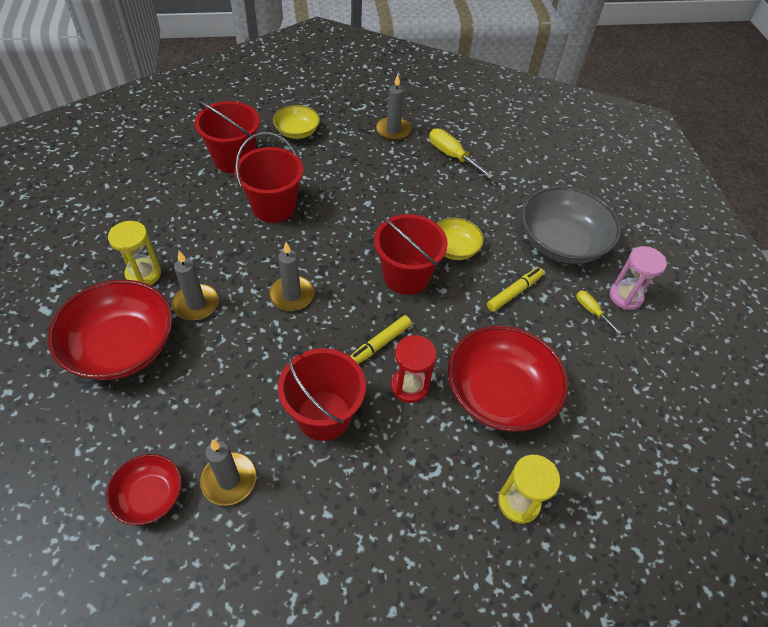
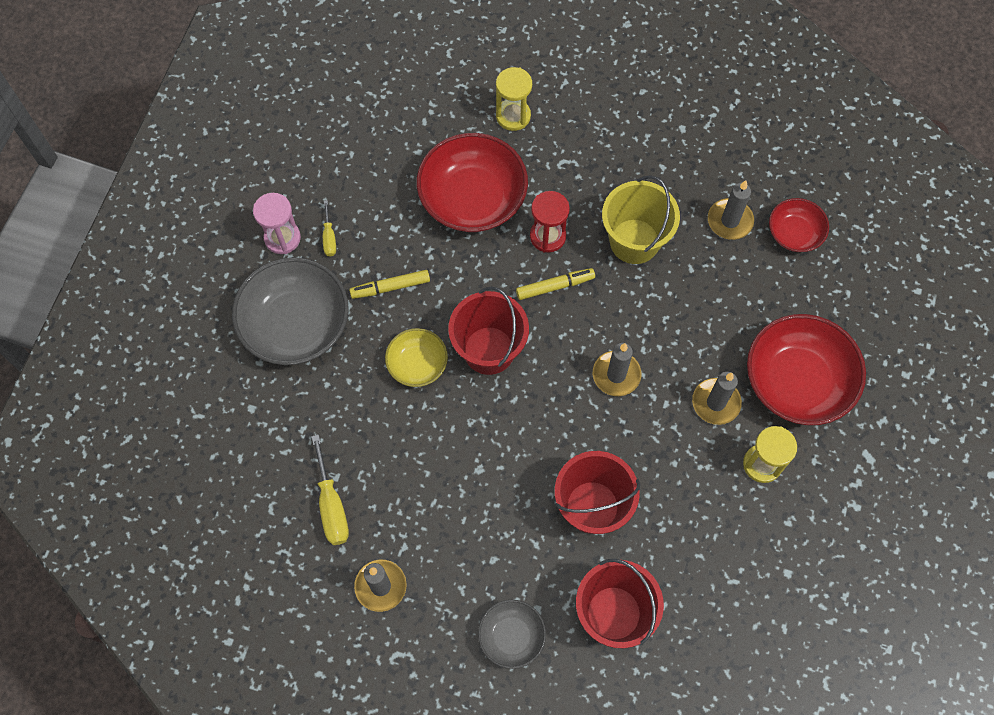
camera: 150 degrees left, 15 degrees up
(297, 132) = (511, 636): yellow bowl -> grey bowl
(324, 415) = (634, 241): red bucket -> yellow bucket

